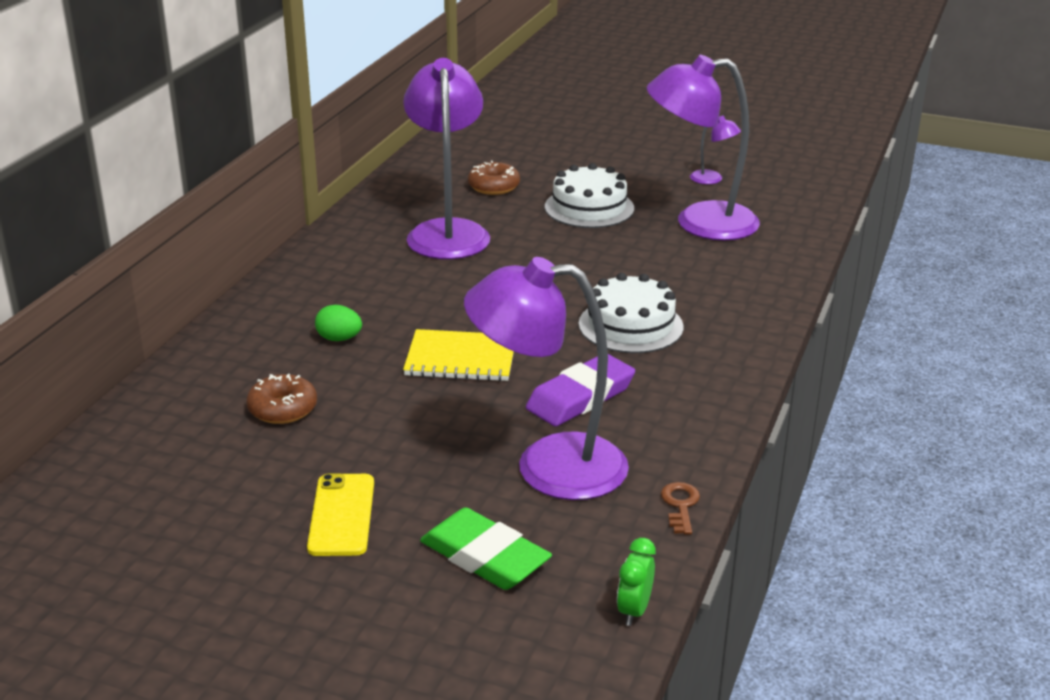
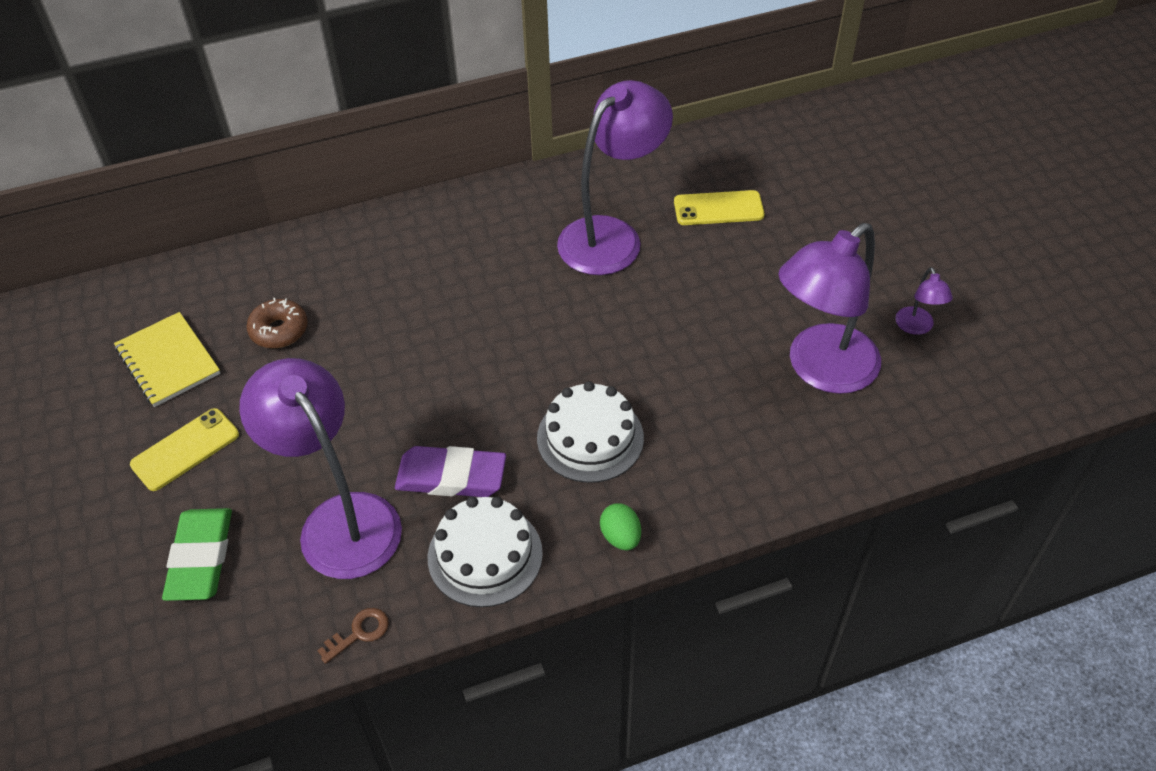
camera: 50 degrees right, 20 degrees up
(339, 339) = (394, 292): green egg -> green egg (620, 537)
(461, 359) = (434, 373): yellow notebook -> yellow notebook (168, 361)
(493, 186) = (718, 208): brown donut -> yellow phone
(589, 208) = (756, 286): white cake -> white cake (485, 555)
(634, 610) = (205, 686): green clock -> none
(699, 222) = (821, 370): purple lamp -> purple lamp turned 90 degrees counterclockwise

